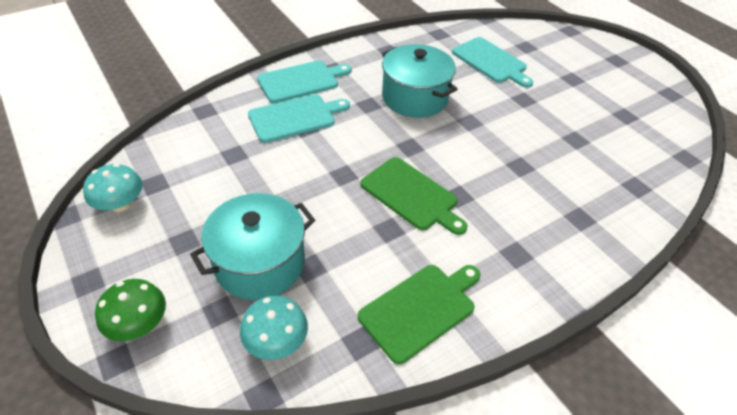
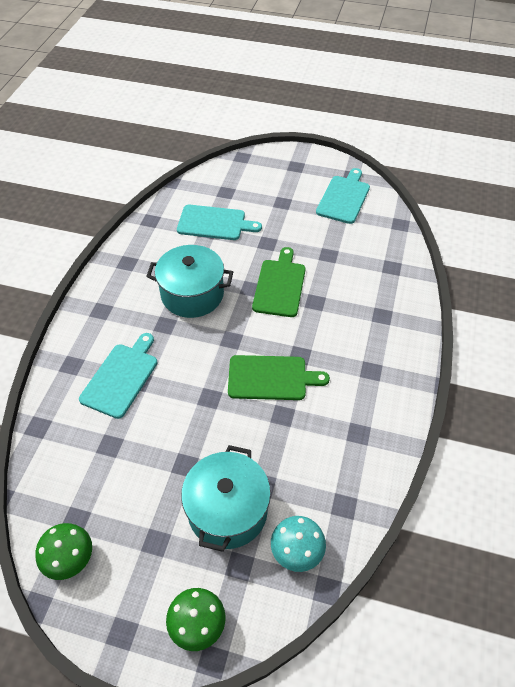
camera: 40 degrees left, 5 degrees up
(120, 204) = (69, 558): turquoise mushroom -> green mushroom
(301, 81) = (88, 341): turquoise cutting board -> turquoise cutting board (344, 198)
(420, 309) = (355, 454): green cutting board -> green cutting board (280, 285)

